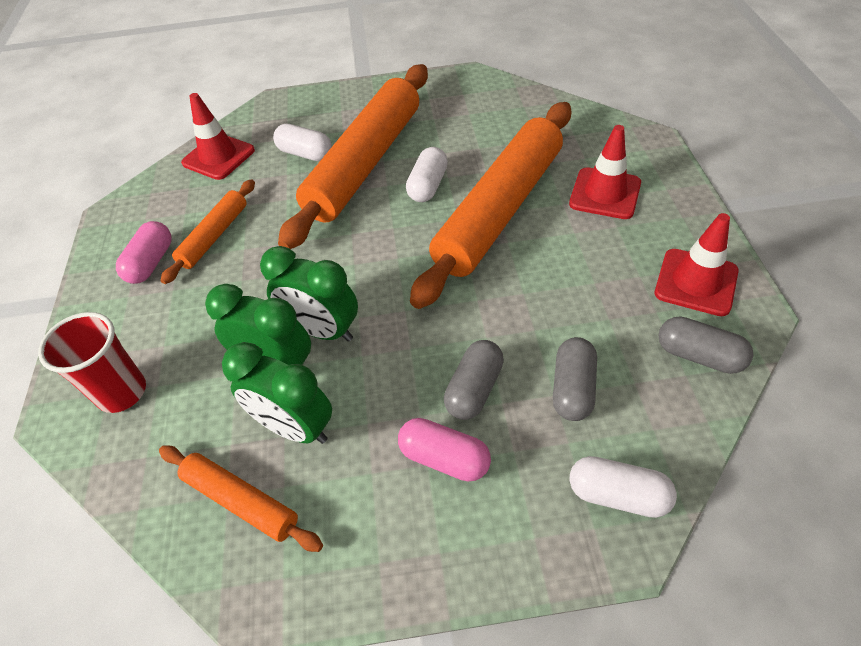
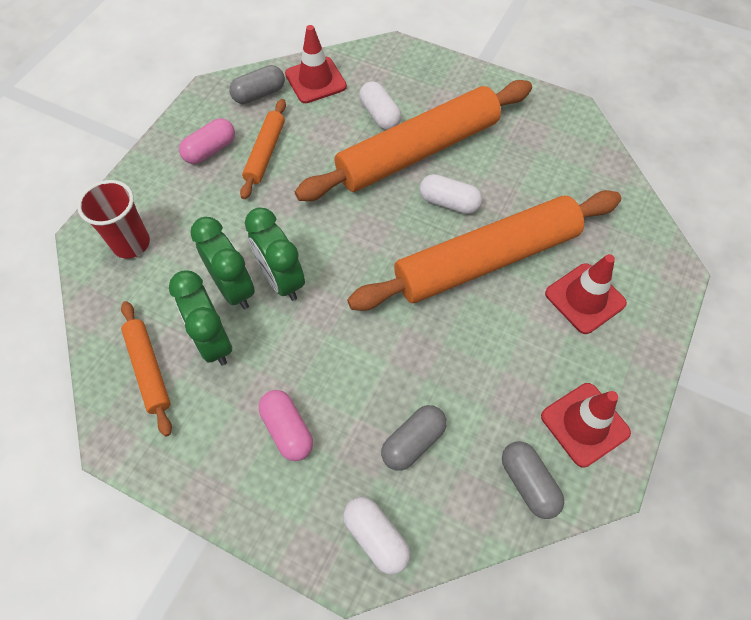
camera: 30 degrees right, 10 degrees up
(214, 236) = (265, 153): orange rolling pin -> orange rolling pin turned 45 degrees counterclockwise
(428, 186) = (449, 202): white capsule -> white capsule turned 60 degrees clockwise
(474, 389) = (346, 394): grey capsule -> grey capsule (259, 94)

